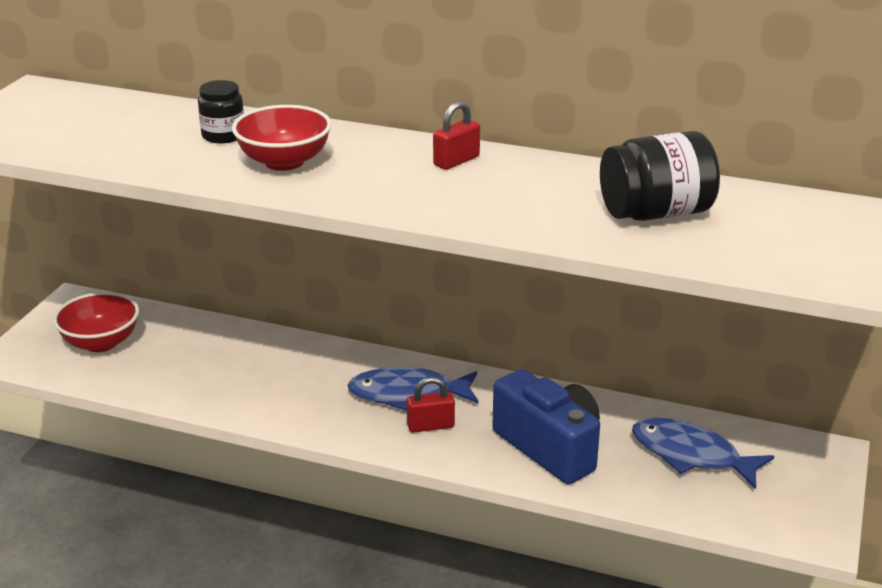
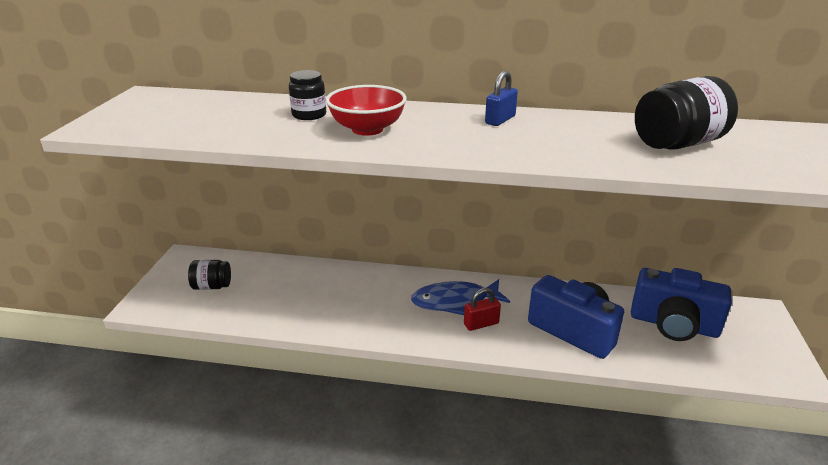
camera: 10 degrees left, 0 degrees up
(101, 343) = (212, 286): red bowl -> black jar
(456, 161) = (500, 120): red padlock -> blue padlock
(691, 455) = (673, 325): blue fish -> blue camera

